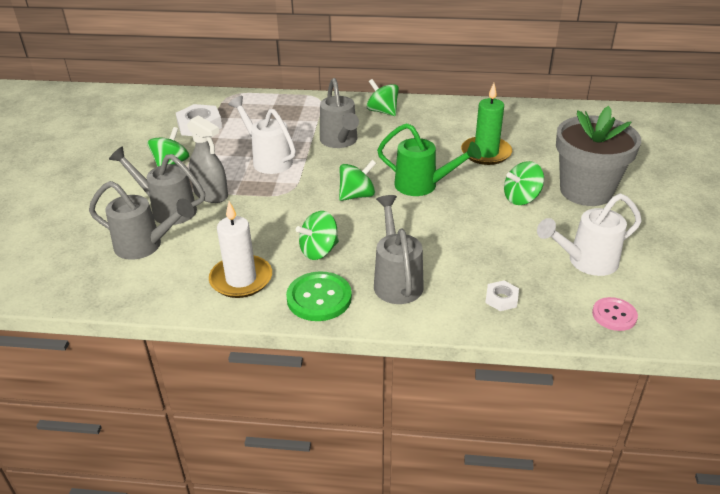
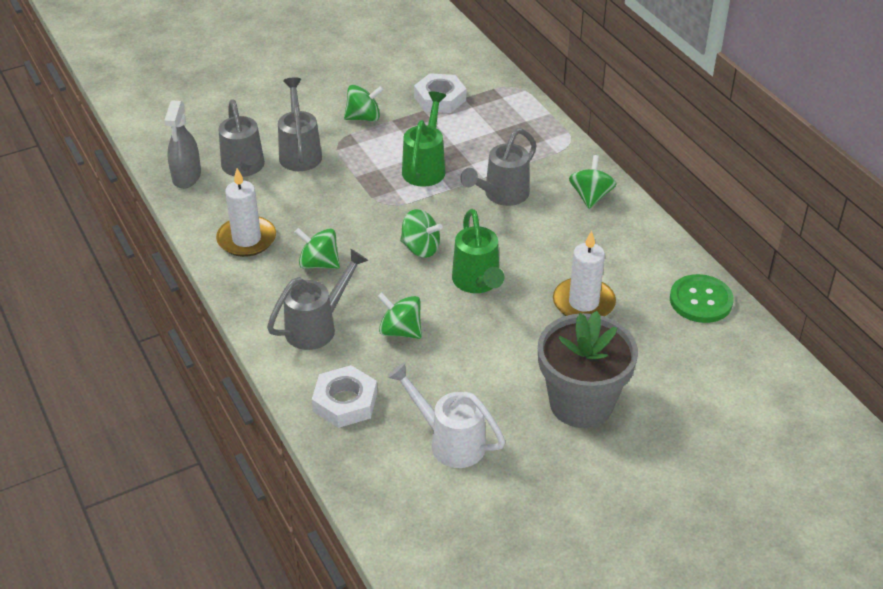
camera: 55 degrees right, 5 degrees up
(211, 194) = (342, 163): grey spray bottle -> grey spray bottle (186, 176)
(268, 159) = (426, 167): white watering can -> green watering can
(319, 298) = (258, 292): green button -> green button (700, 300)
(486, 153) = (583, 303): green candle -> white candle
(501, 299) = (345, 402): white nut -> white nut, size x1.84
(521, 198) = (520, 359): green spinning top -> green spinning top (400, 331)
(614, 315) = (381, 485): pink button -> none

